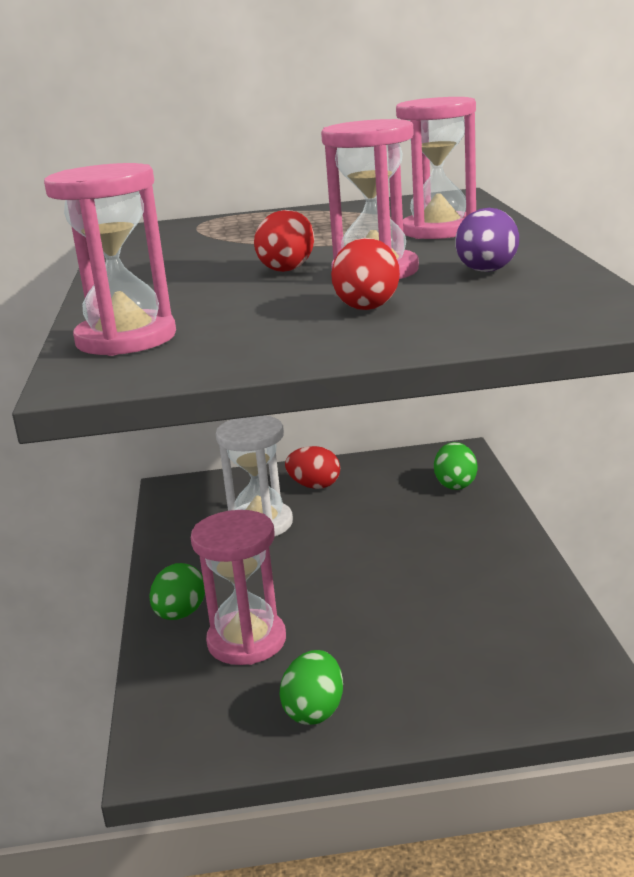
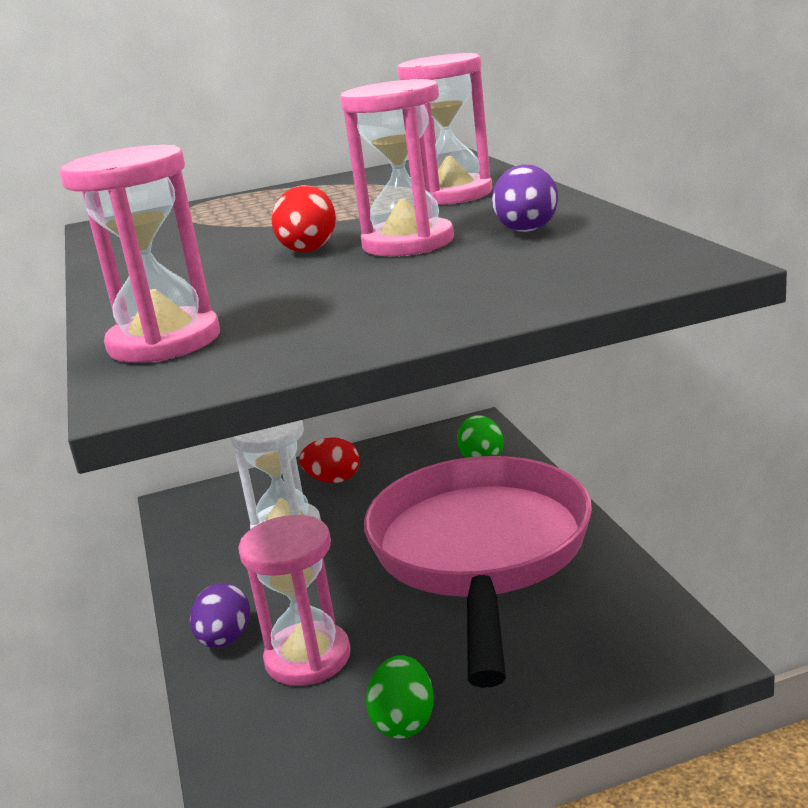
camera: 10 degrees left, 0 degrees up
(180, 614) = (225, 639): green egg -> purple egg
(367, 306) = (419, 279): red egg -> none
(428, 571) = (480, 553): none -> pink pan

